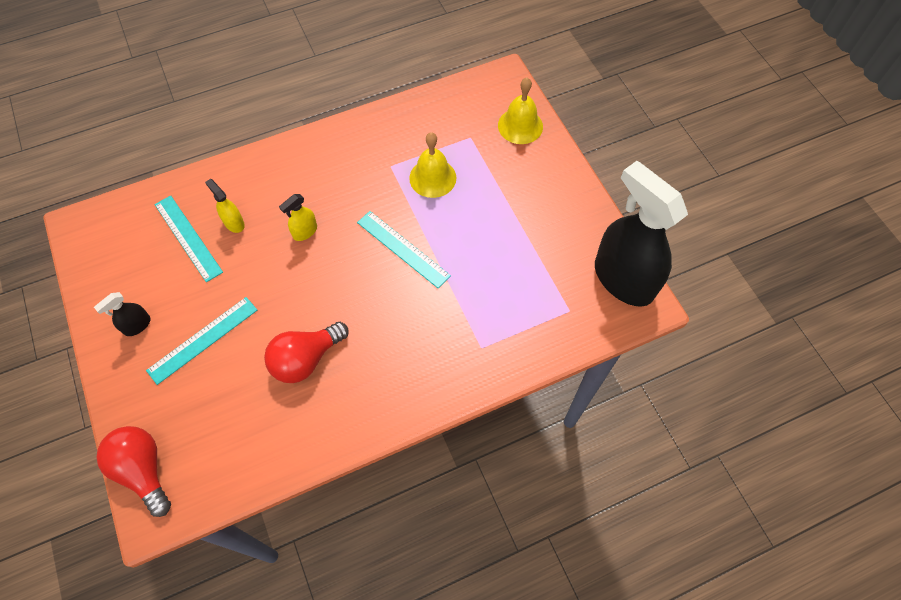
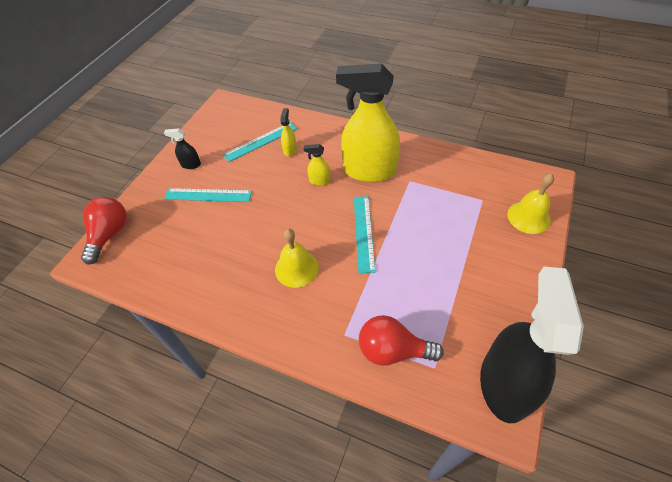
camera: 50 degrees right, 10 degrees down
(188, 238) = (261, 141): turquoise ruler -> turquoise ruler turned 45 degrees clockwise
(306, 359) = (240, 248): red light bulb -> red light bulb (392, 350)
(342, 184) = (369, 171): none -> yellow spray bottle
(432, 178) = (429, 206): yellow bell -> yellow bell (296, 268)

